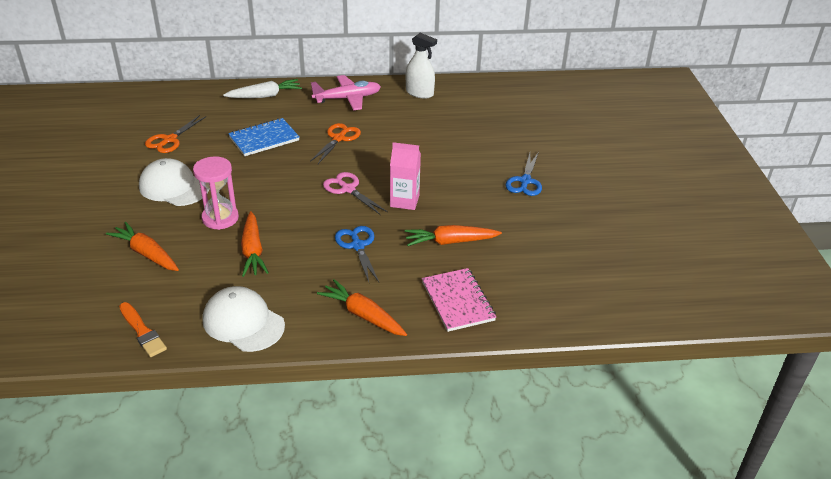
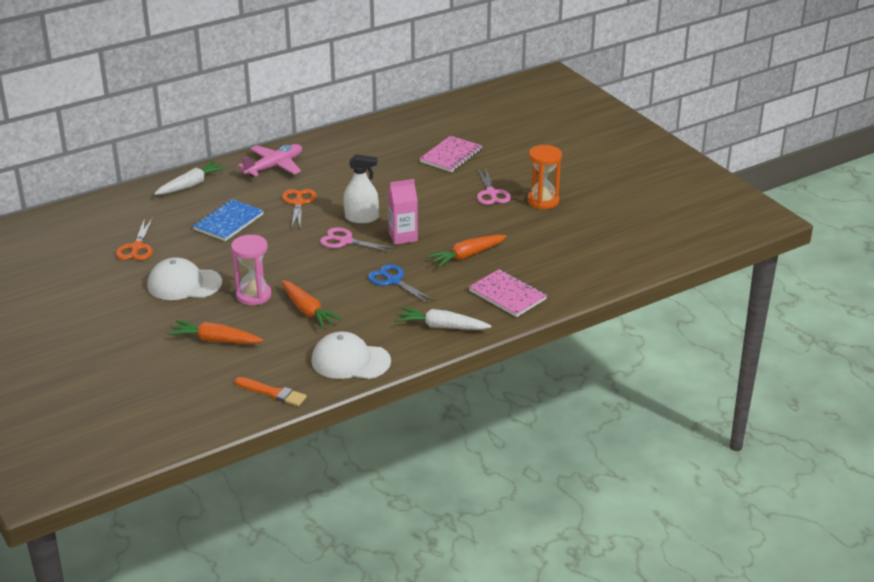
camera: 25 degrees left, 5 degrees down
(363, 315) = (442, 327): orange carrot -> white carrot
(419, 93) = (338, 144): white spray bottle -> white spray bottle (361, 218)
(514, 132) = (451, 156): none -> pink notebook
(525, 181) = (491, 193): blue scissors -> pink scissors
(572, 205) = (543, 201): none -> orange hourglass

